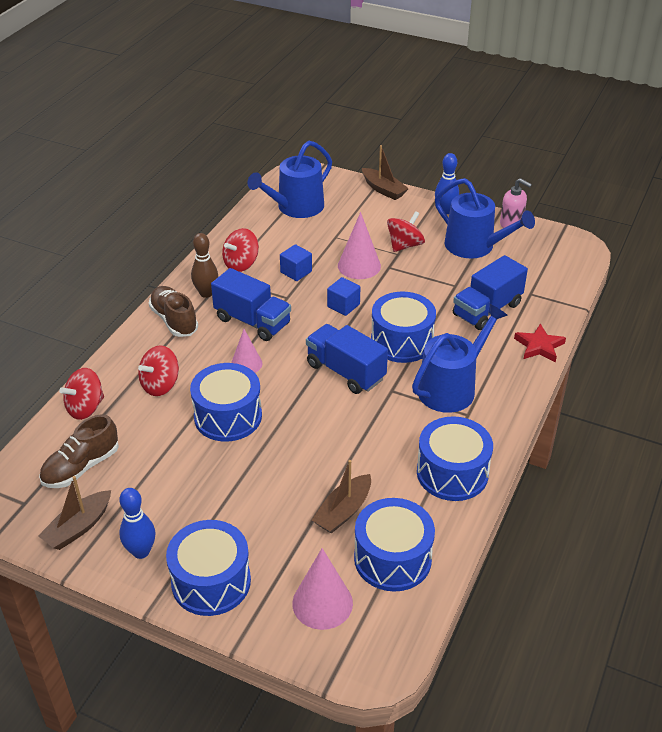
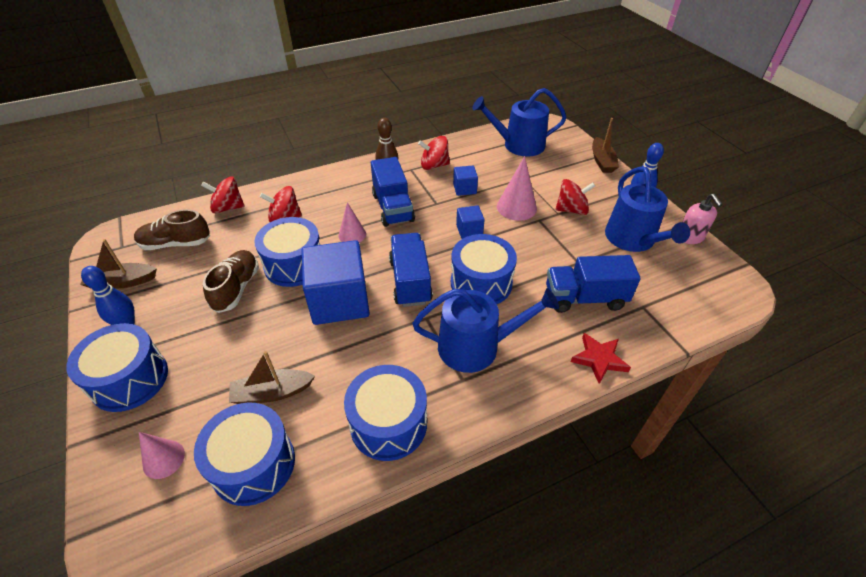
camera: 40 degrees right, 5 degrees up
(174, 320) = (346, 181): brown shoe -> brown shoe (236, 288)
(307, 420) = (339, 301): none -> blue cube
(322, 603) = (163, 459): pink cone -> pink cone, size x0.65

